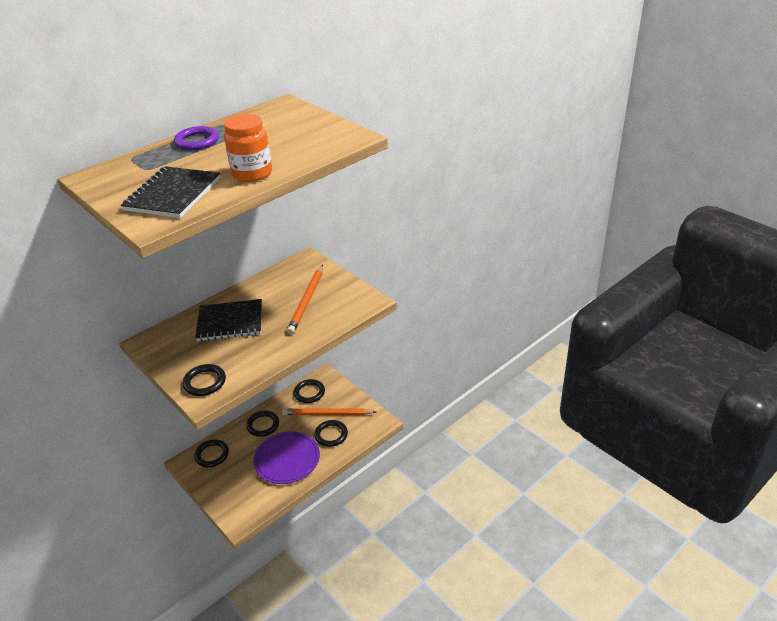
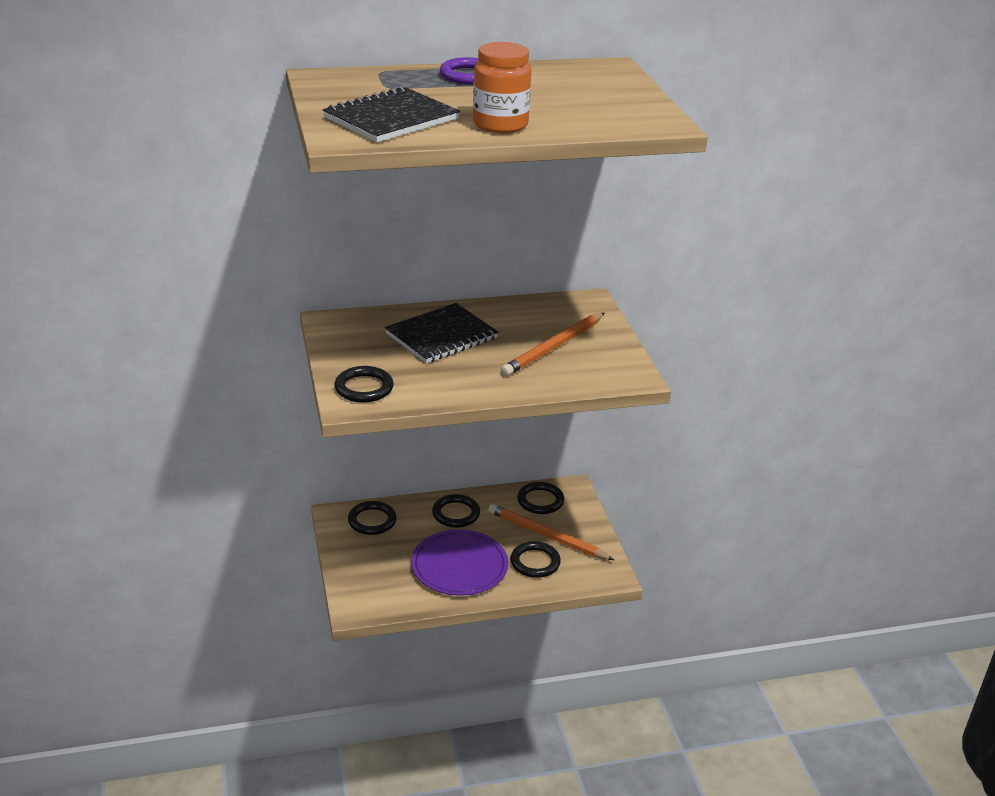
camera: 25 degrees right, 5 degrees down
(230, 322) = (441, 336): black notebook -> black notebook turned 60 degrees counterclockwise

